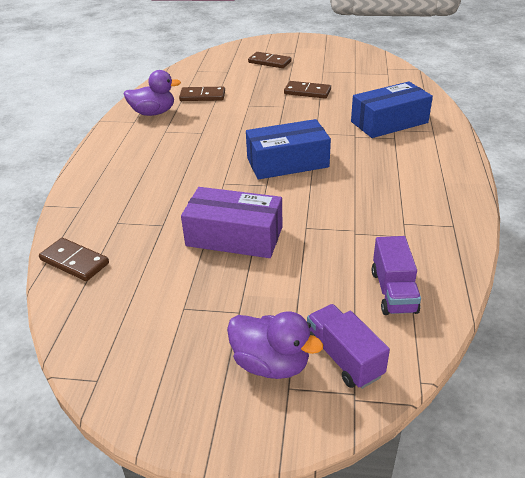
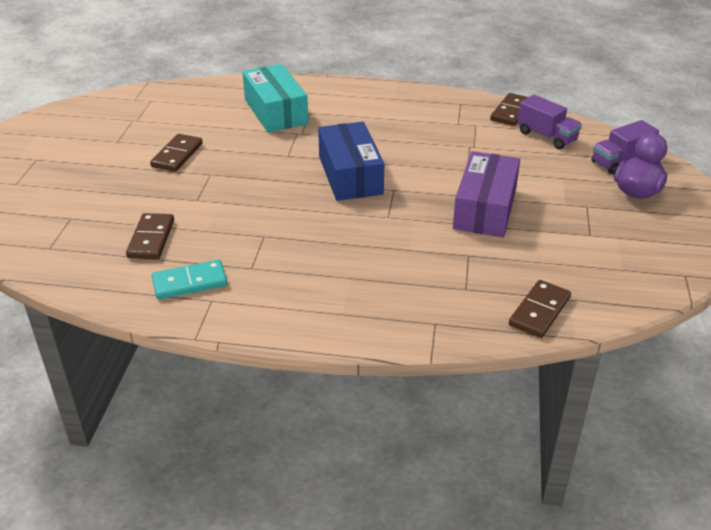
camera: 90 degrees left, 0 degrees up
(153, 113) = (190, 282): purple duck -> turquoise domino
(269, 62) = (59, 180): brown domino -> brown domino (511, 112)
(389, 122) = (275, 111): blue box -> turquoise box
(393, 291) = (546, 136): purple truck -> purple truck turned 45 degrees clockwise

